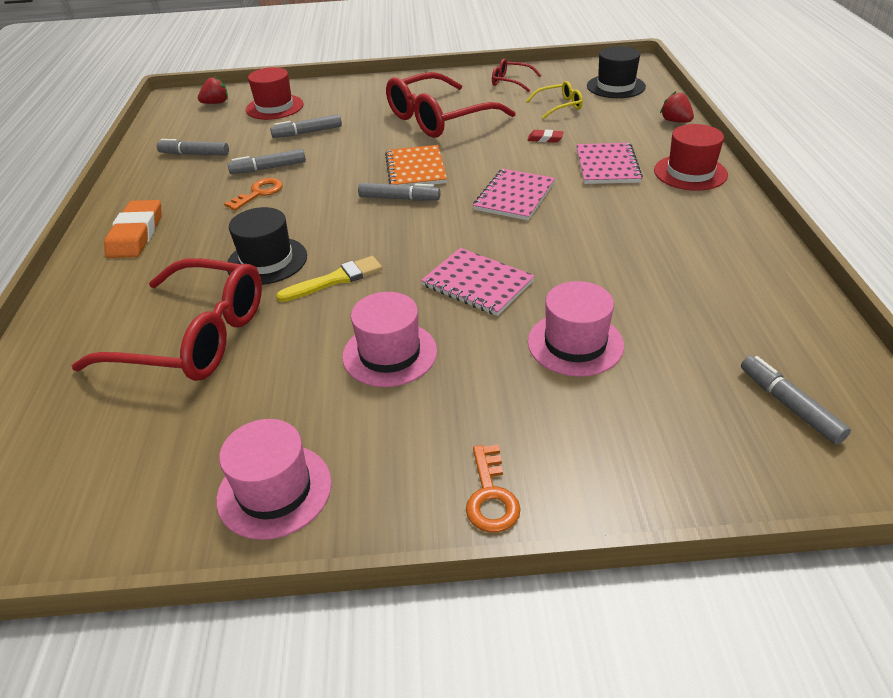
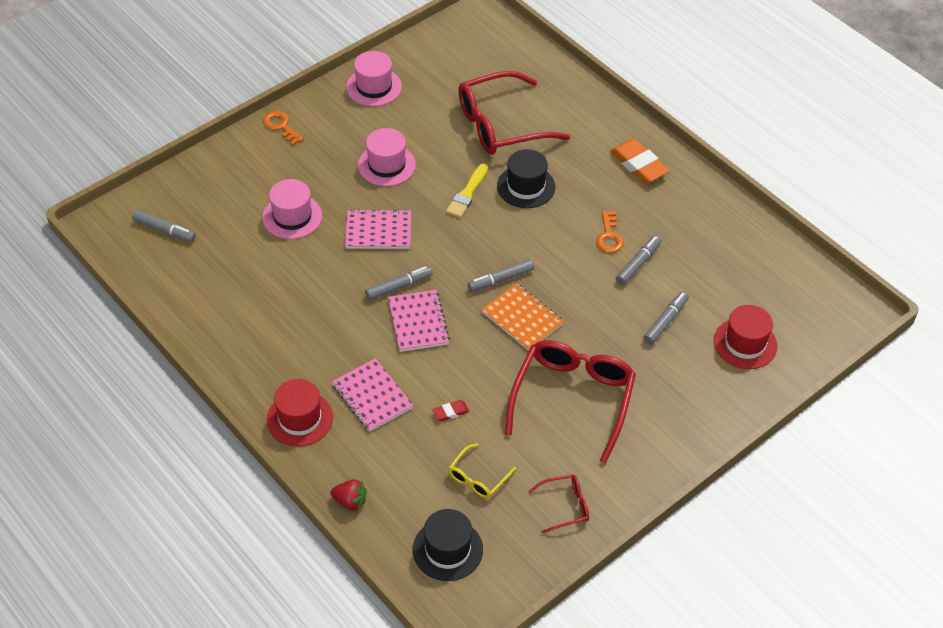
camera: 140 degrees right, 10 degrees up
(194, 154) = (719, 251): grey marker -> grey marker (399, 287)
(216, 103) = (808, 323): red strawberry -> none

